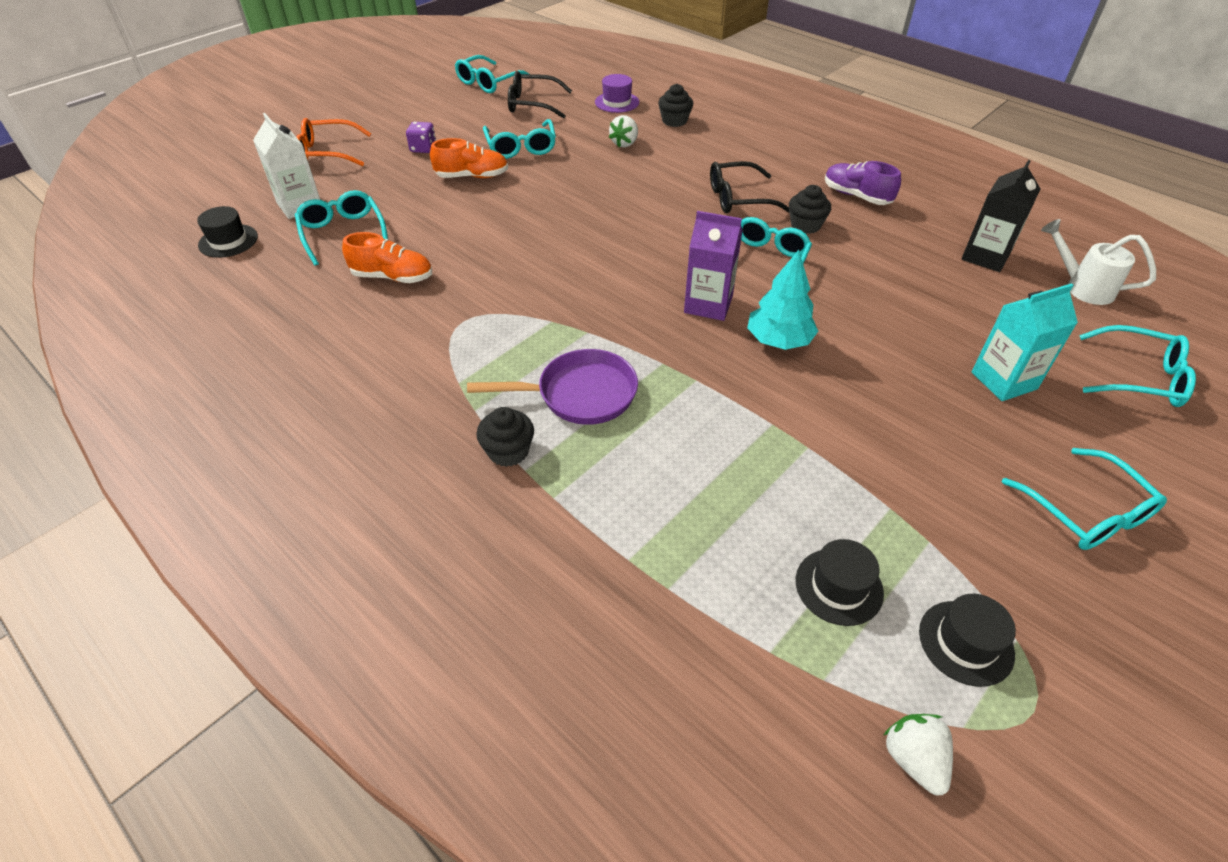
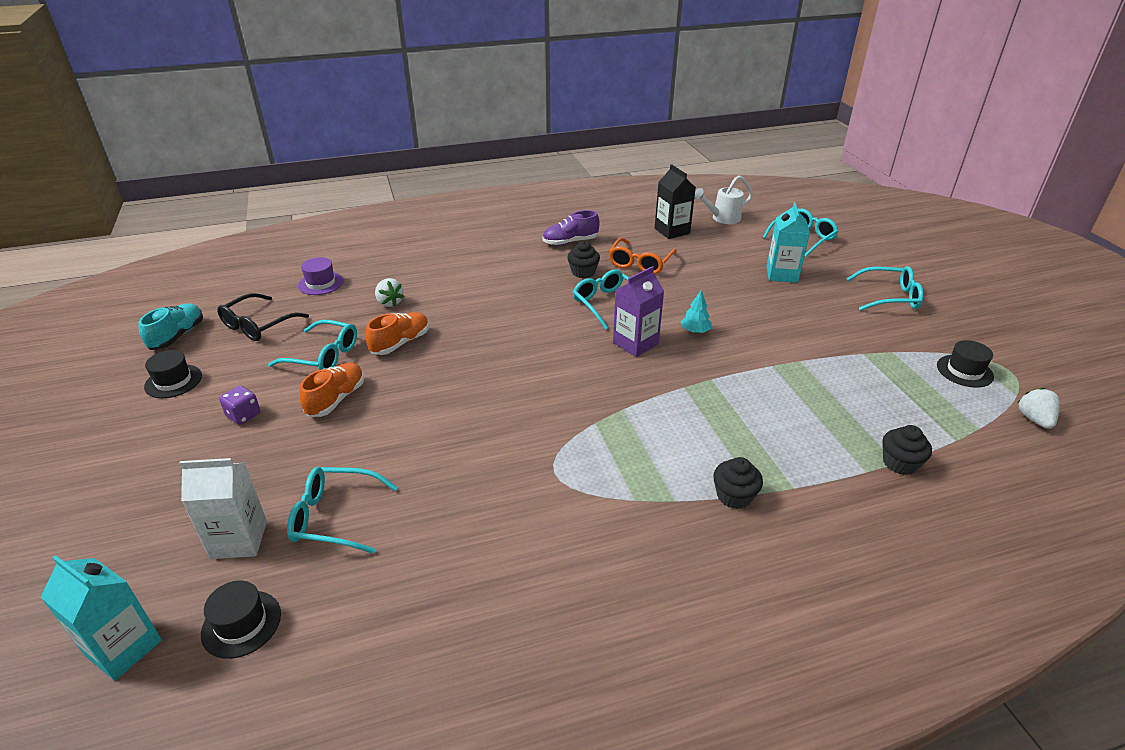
camera: 60 degrees left, 10 degrees down
(193, 209) = (123, 648): none -> turquoise carton
(328, 152) = (154, 488): orange glasses -> orange glasses (640, 263)
(393, 277) = (448, 499): orange shoe -> orange shoe (400, 343)
(489, 82) = (177, 336): turquoise glasses -> turquoise shoe
(580, 394) = (692, 437): purple pan -> none
(674, 121) = (387, 269): black cupcake -> black cupcake (899, 463)
(739, 198) = (524, 283): black glasses -> none
(778, 341) = (695, 331): turquoise tree -> turquoise tree, size x0.60
(839, 586) = (915, 396): black hat -> black hat (173, 381)
(913, 759) = (1034, 419): white strawberry -> white strawberry turned 75 degrees clockwise

